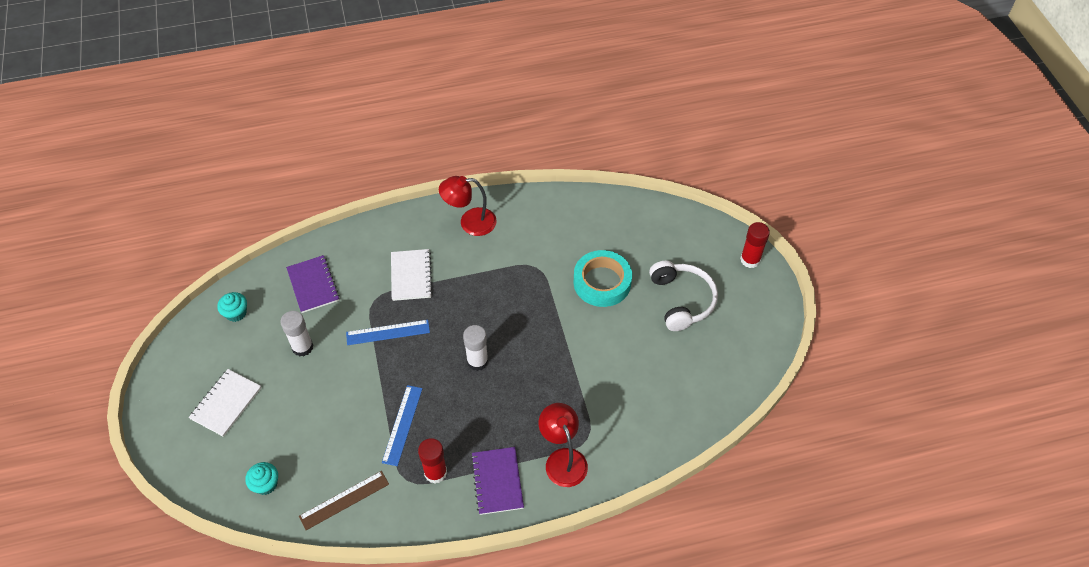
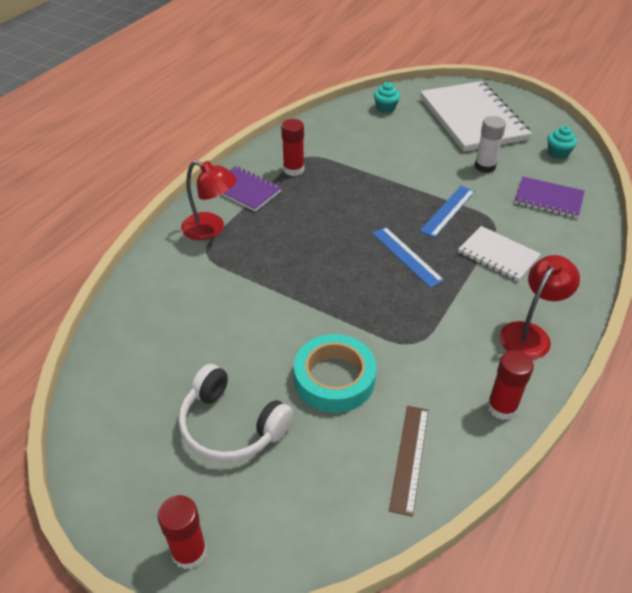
camera: 135 degrees right, 10 degrees down
(226, 403) = (472, 118): white notebook -> white notebook, size x1.93
(344, 500) = (330, 128): brown ruler -> brown ruler (409, 458)
(402, 425) = (352, 175): blue ruler -> blue ruler (406, 256)
(477, 361) = (356, 240): white glue stick -> none
(538, 205) = (502, 407): none -> red glue stick

